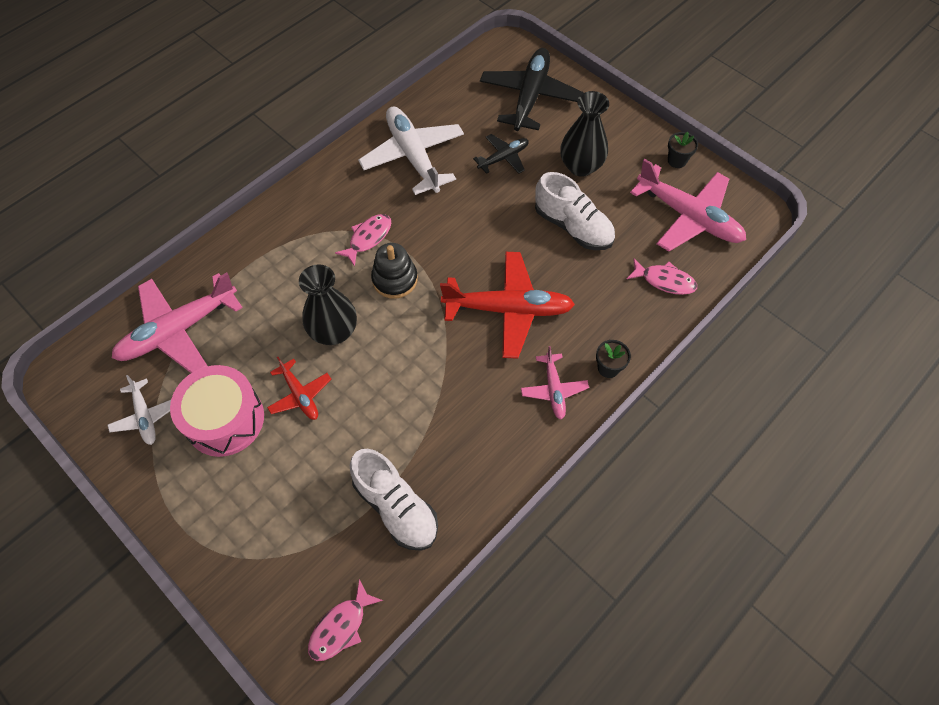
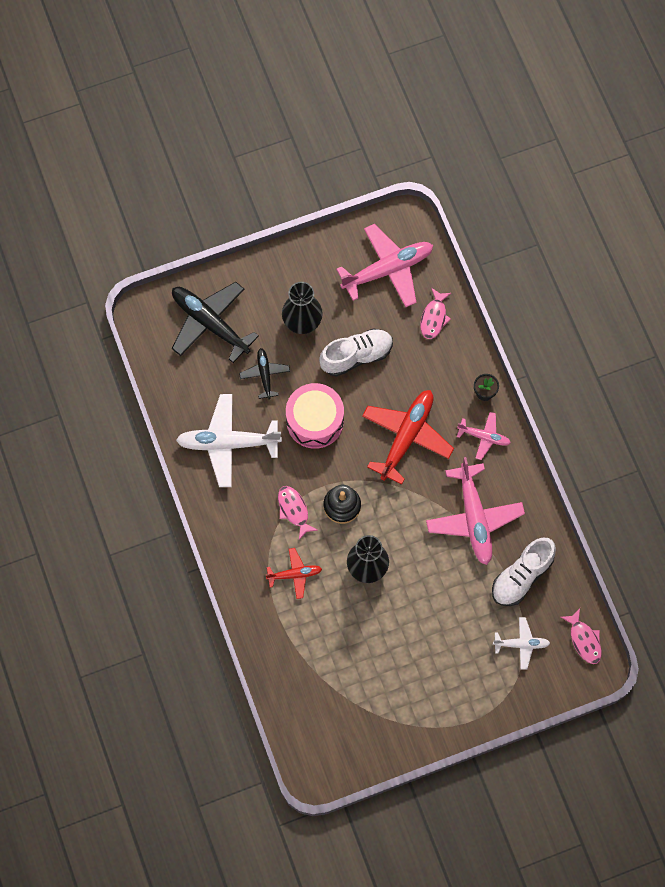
camera: 65 degrees left, 10 degrees up
(145, 416) = (377, 722): white plane -> white plane (521, 644)
(178, 330) = (313, 679): pink plane -> pink plane (474, 518)
(225, 419) = (405, 667): pink drum -> pink drum (315, 421)
(300, 395) = (409, 609): red plane -> red plane (294, 574)
(396, 507) = (521, 576): white shoe -> white shoe turned 150 degrees clockwise
(664, 281) = (434, 317): pink fish -> pink fish turned 150 degrees clockwise
(677, 160) = (332, 248): black flower pot -> none

